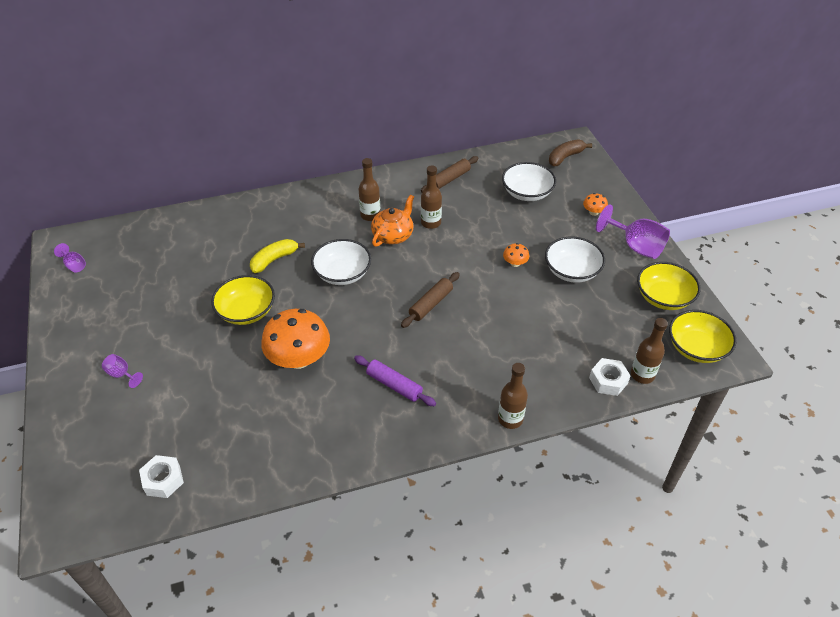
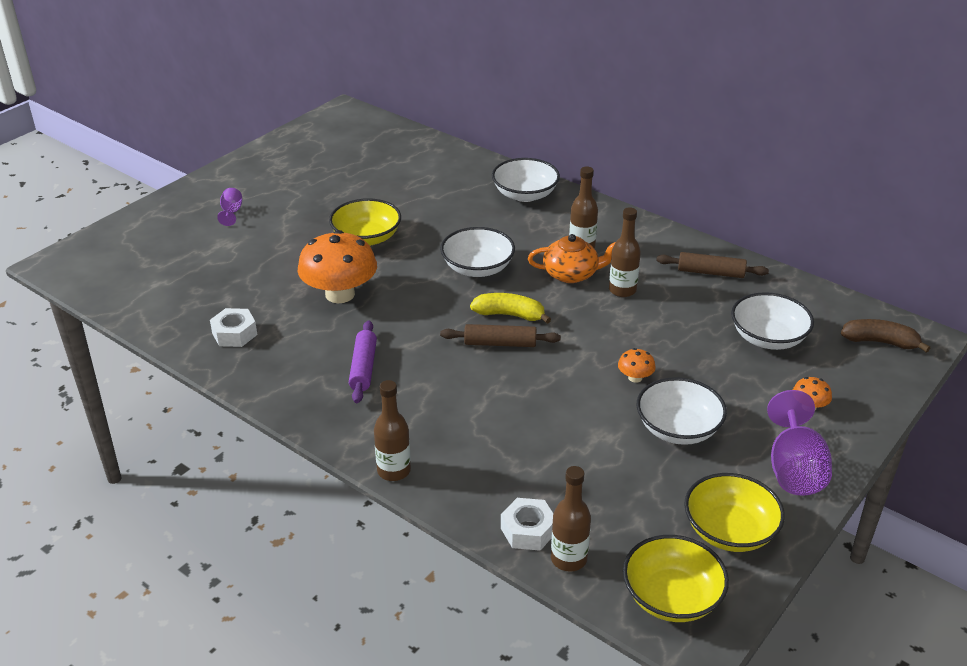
camera: 55 degrees right, 10 degrees down
(74, 265) = (326, 130): purple goblet -> none
(163, 480) = (141, 288): white nut -> white nut (234, 334)
(274, 260) = (449, 221): yellow banana -> yellow banana (510, 315)
(285, 209) = (525, 194): none -> white bowl

